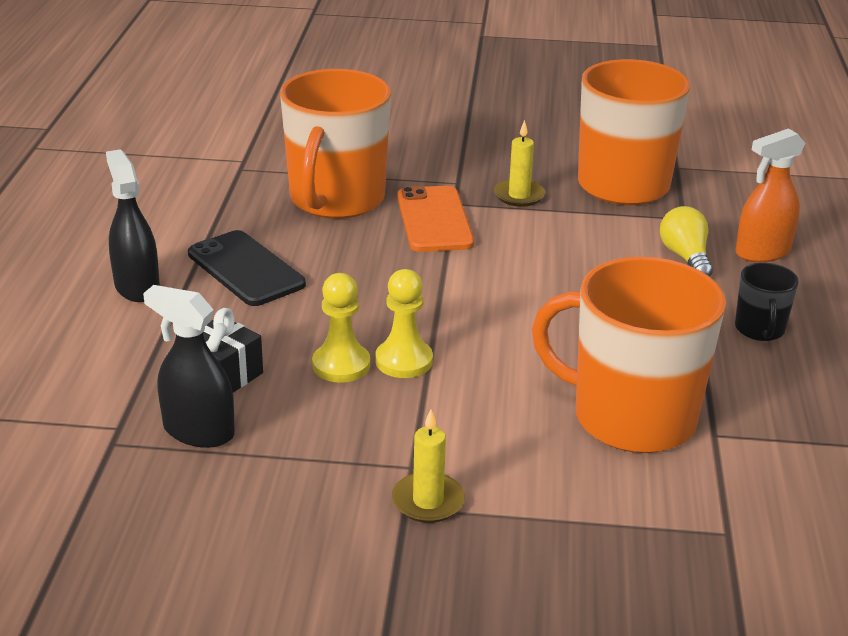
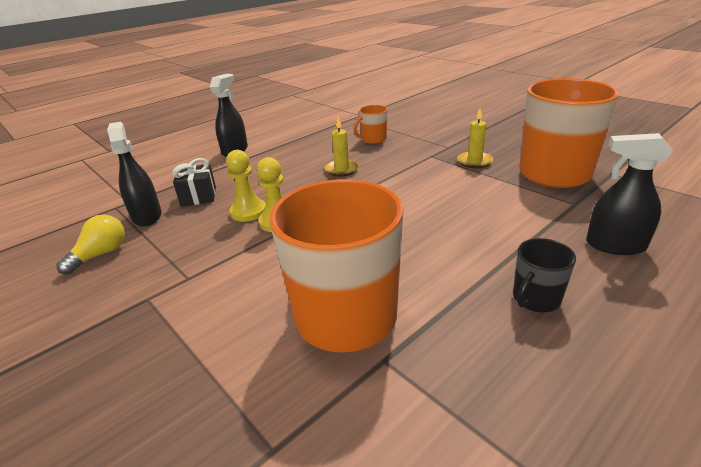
camera: 45 degrees right, 0 degrees up
(246, 269) = (285, 156): black phone -> none
(336, 200) = (373, 139): orange mug -> orange mug, size x0.45
(428, 501) = (160, 301): yellow candle -> yellow candle (342, 169)
(434, 220) = (407, 160): orange phone -> none
(685, 257) = (541, 227): yellow light bulb -> yellow light bulb (101, 254)
(762, 252) = (615, 245): orange spray bottle -> black spray bottle

